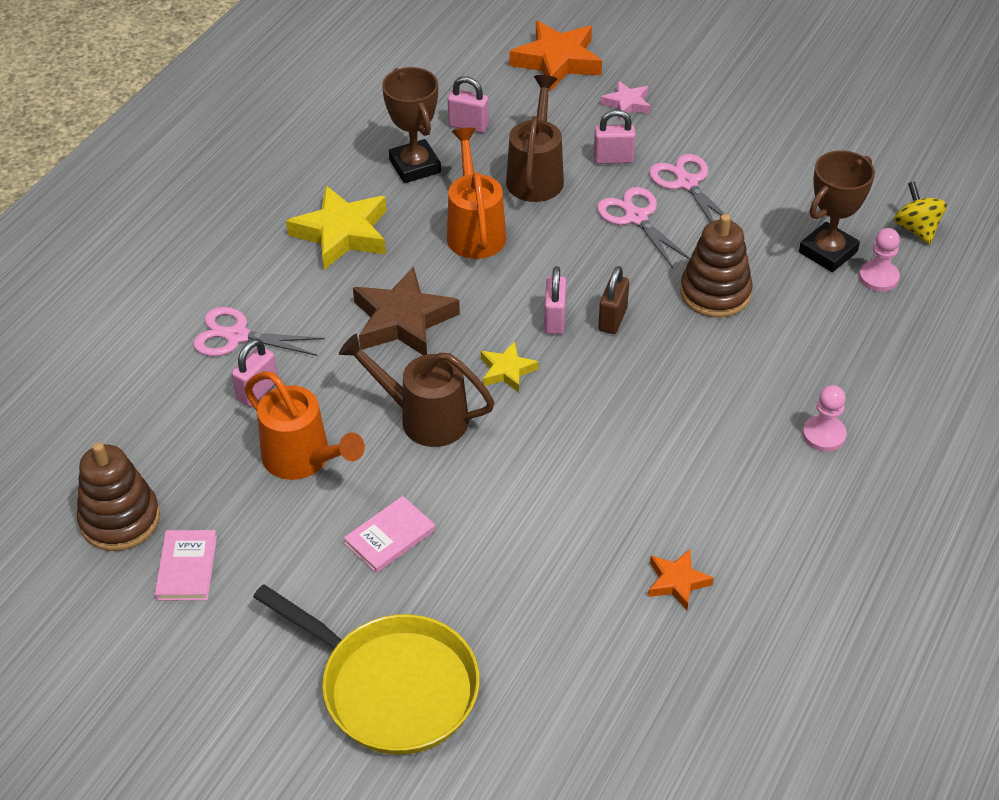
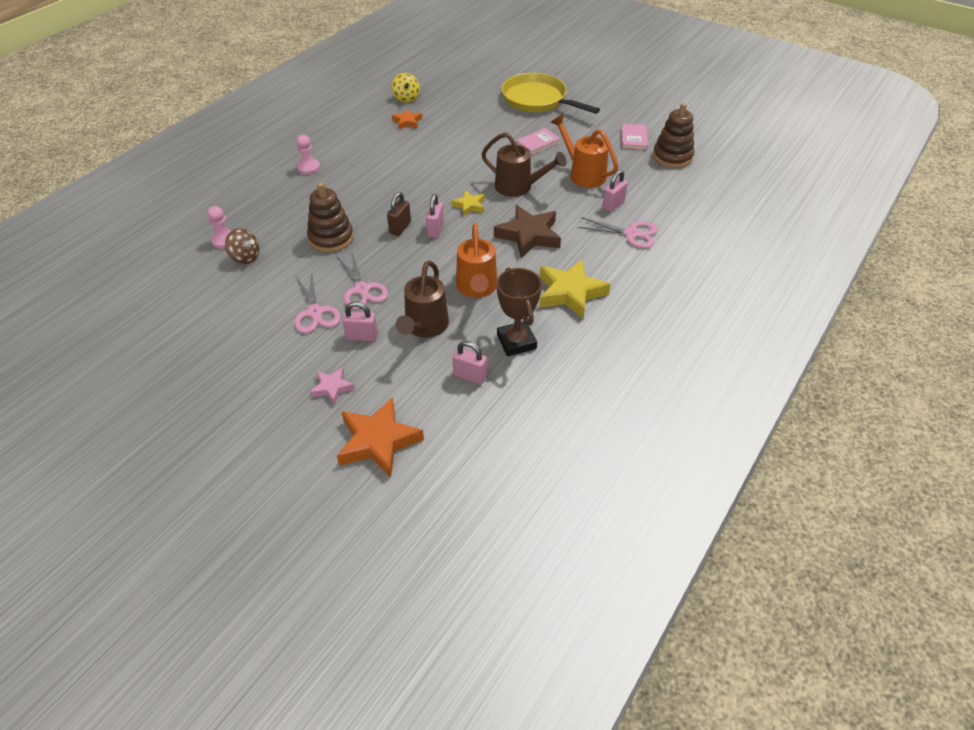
camera: 175 degrees left, 0 degrees up
(828, 252) = (245, 257): brown trophy -> brown spinning top
(916, 229) = (177, 268): yellow spinning top -> yellow spinning top (406, 98)

